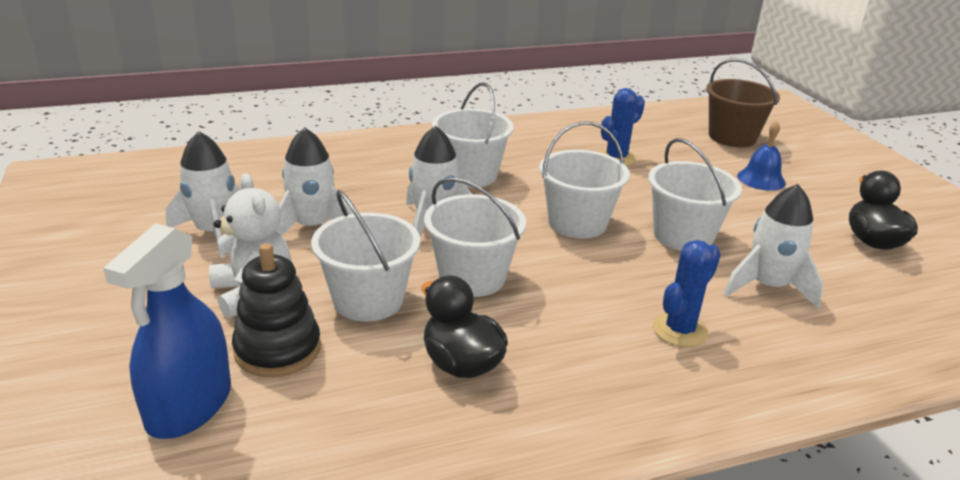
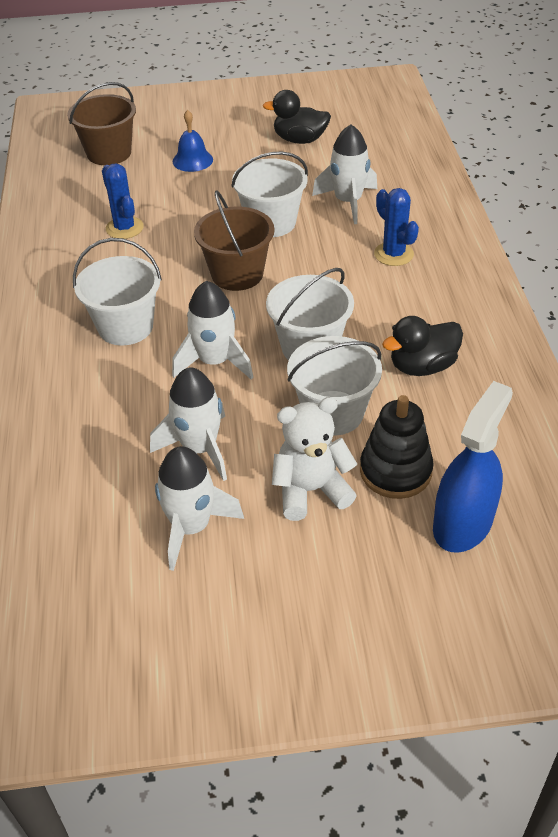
camera: 75 degrees left, 15 degrees up
(189, 406) = (462, 523): blue spray bottle -> blue spray bottle turned 90 degrees counterclockwise
(577, 223) = (237, 274): white bucket -> brown bucket

